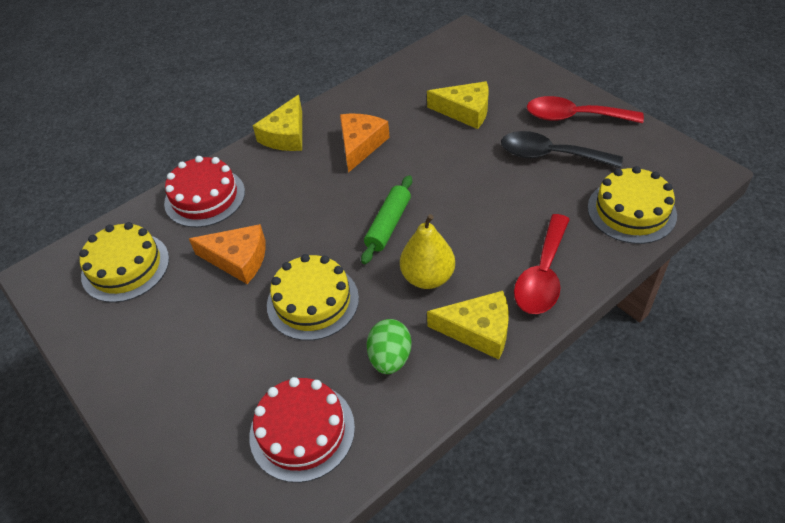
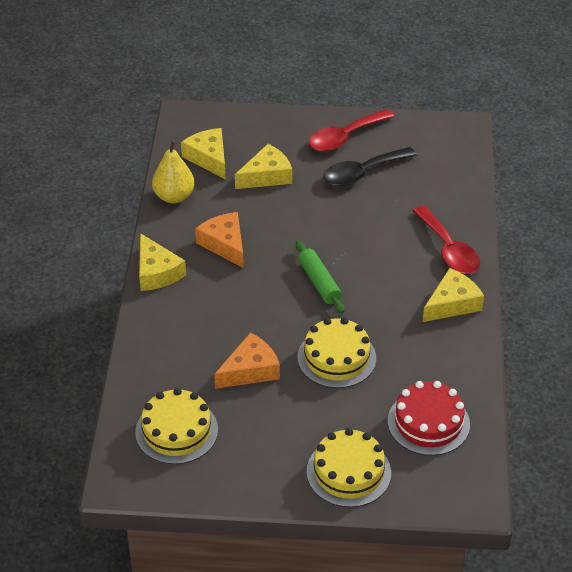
camera: 50 degrees left, 5 degrees down
(205, 197) = (162, 352): red cake -> none
(390, 358) = (424, 353): green egg -> none
(427, 277) = (386, 296): yellow pear -> yellow pear (174, 196)
(439, 73) = (208, 158): none -> yellow cheese
(631, 211) = (452, 179): yellow cake -> yellow cake (348, 472)

